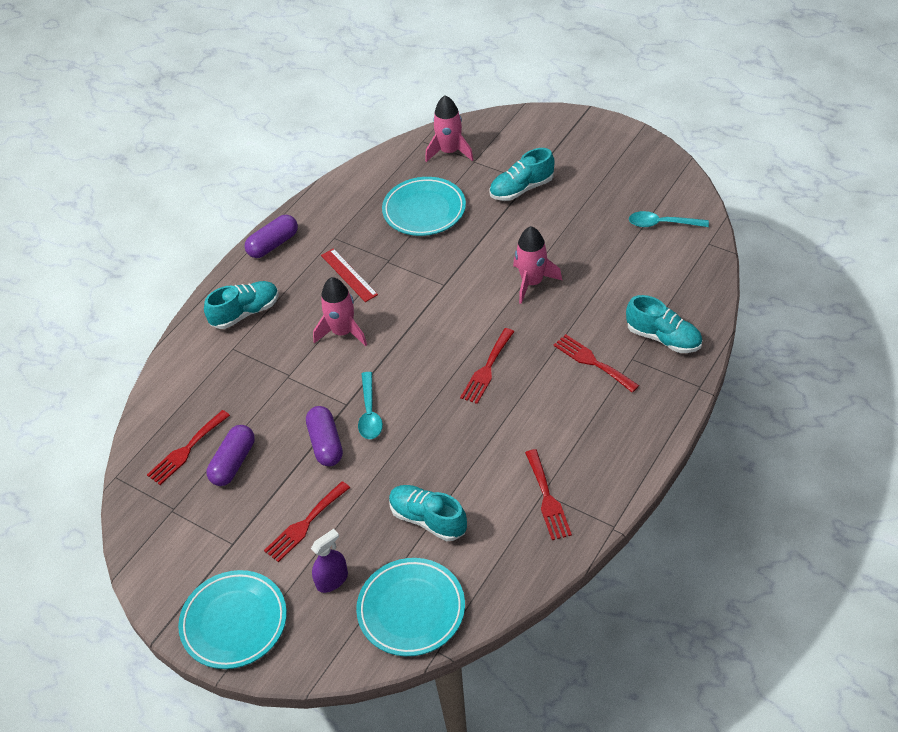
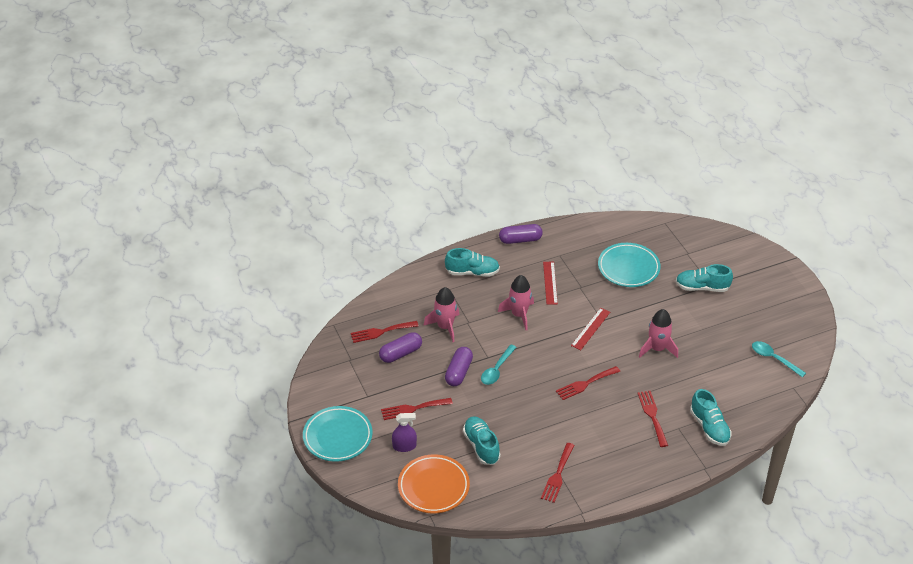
camera: 30 degrees right, 5 degrees down
(411, 610) = (433, 487): turquoise plate -> orange plate
(439, 302) = (590, 329): none -> red ruler
(449, 152) = (676, 239): pink rocket -> pink rocket (445, 327)

